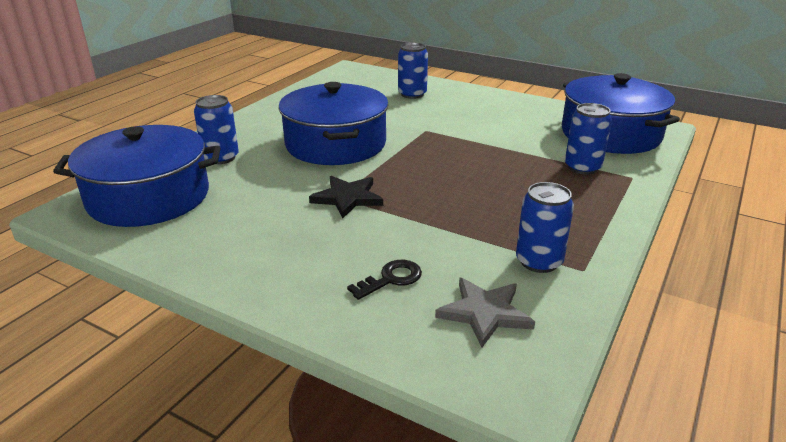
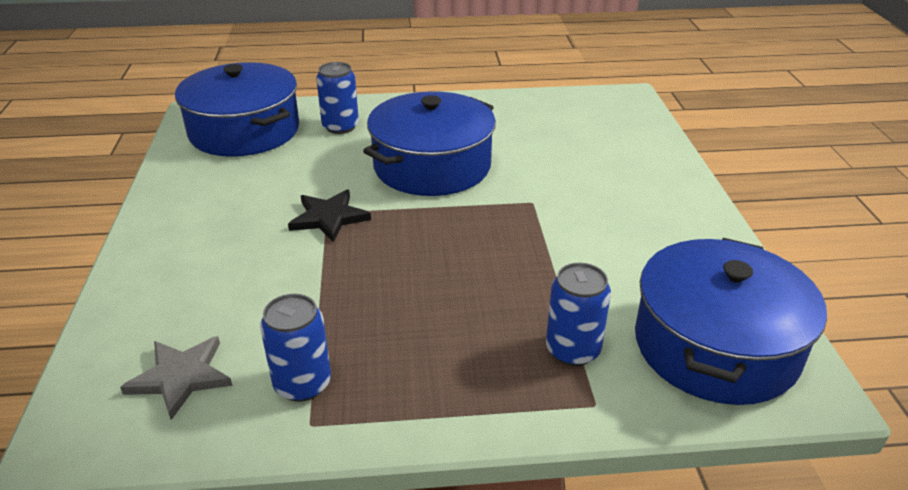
camera: 55 degrees right, 5 degrees up
(391, 279) = (204, 299): black key -> none
(412, 94) = (616, 157): blue can -> none

